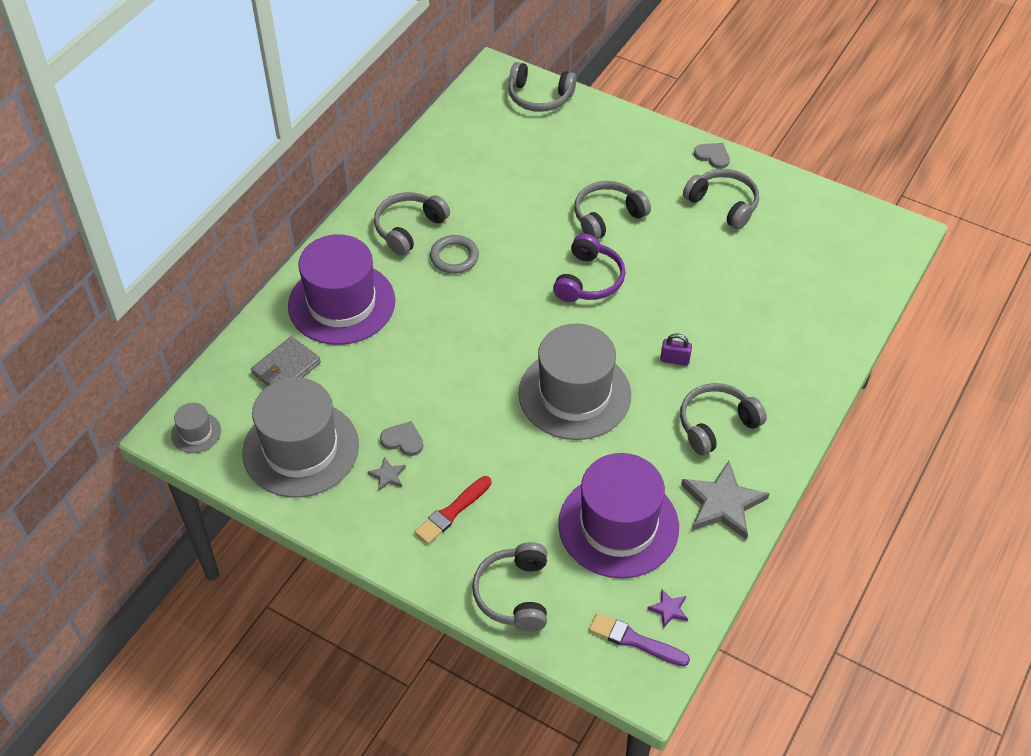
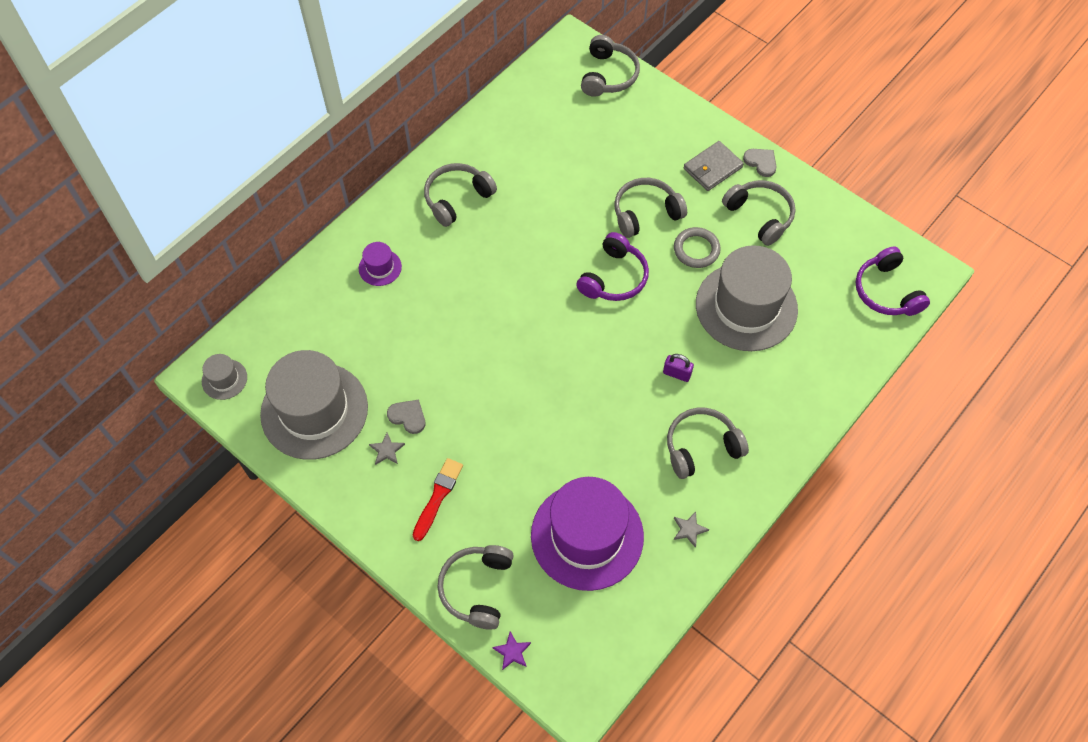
camera: 10 degrees right, 10 degrees up
(286, 368) = (317, 326): grey wallet -> grey wallet (712, 168)
(341, 303) = (380, 267): purple hat -> purple hat, size x0.43
(452, 512) = (438, 496): red brush -> red brush turned 150 degrees clockwise
(454, 257) = (493, 235): grey ring -> grey ring (696, 249)
(539, 97) = (608, 75): grey headphones -> grey headphones turned 105 degrees counterclockwise
(574, 394) = (575, 394): grey hat -> grey hat (746, 306)
(635, 641) = (577, 654): purple brush -> none
(669, 609) = (615, 628): purple star -> purple star (512, 652)
(723, 503) = (689, 529): grey star -> grey star, size x0.45
(866, 256) = (886, 291): none -> purple headphones

